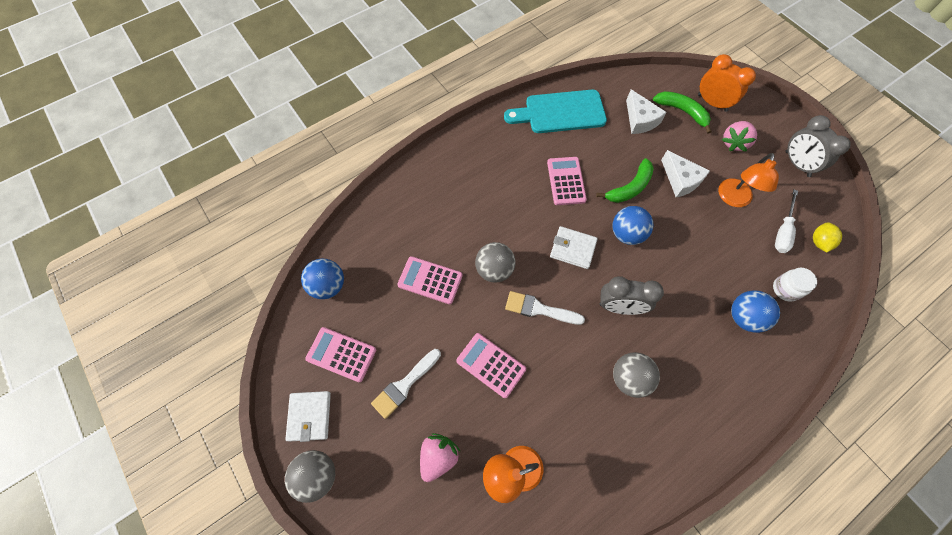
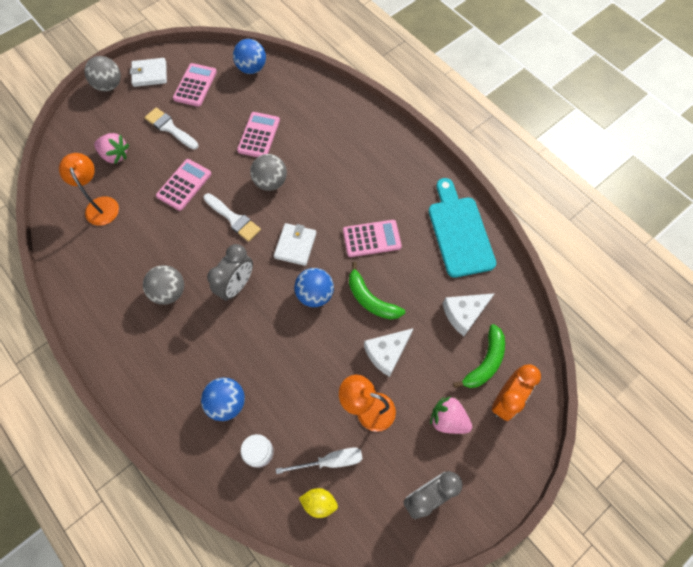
camera: 85 degrees right, 0 degrees up
(539, 309) = (233, 219): white brush -> white brush turned 120 degrees clockwise
(619, 307) = (236, 285): grey clock -> grey clock turned 150 degrees counterclockwise
(782, 231) = (330, 461): white screwdriver -> white screwdriver turned 150 degrees clockwise

